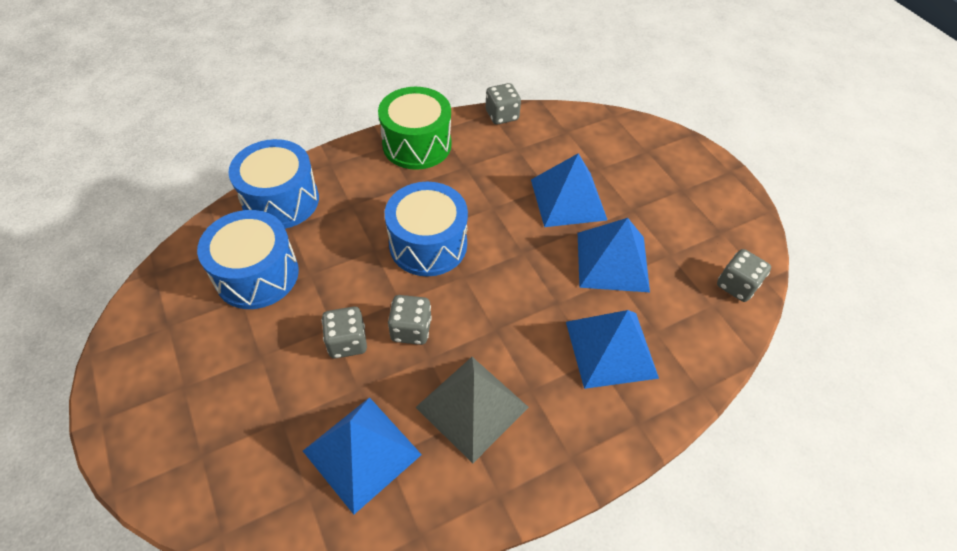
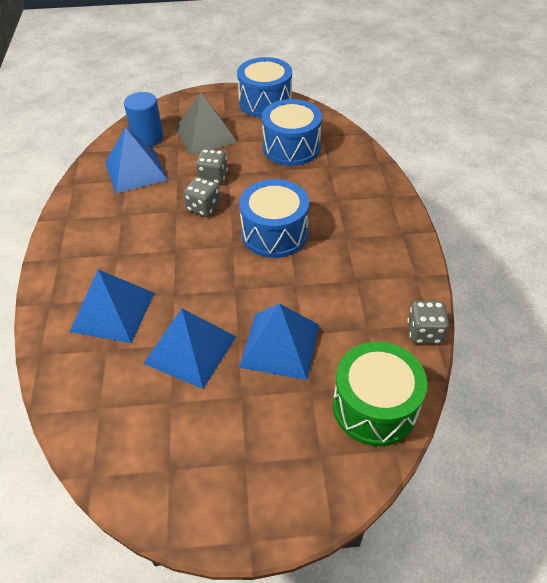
camera: 115 degrees right, 5 degrees down
(270, 479) = (147, 137): none -> blue cylinder
(281, 200) = (357, 165): blue drum -> blue drum (265, 102)
(417, 144) = (398, 254): green drum -> green drum (374, 407)
(472, 407) = (127, 222): grey pyramid -> grey pyramid (205, 135)
(736, 285) = (103, 443): grey dice -> none

